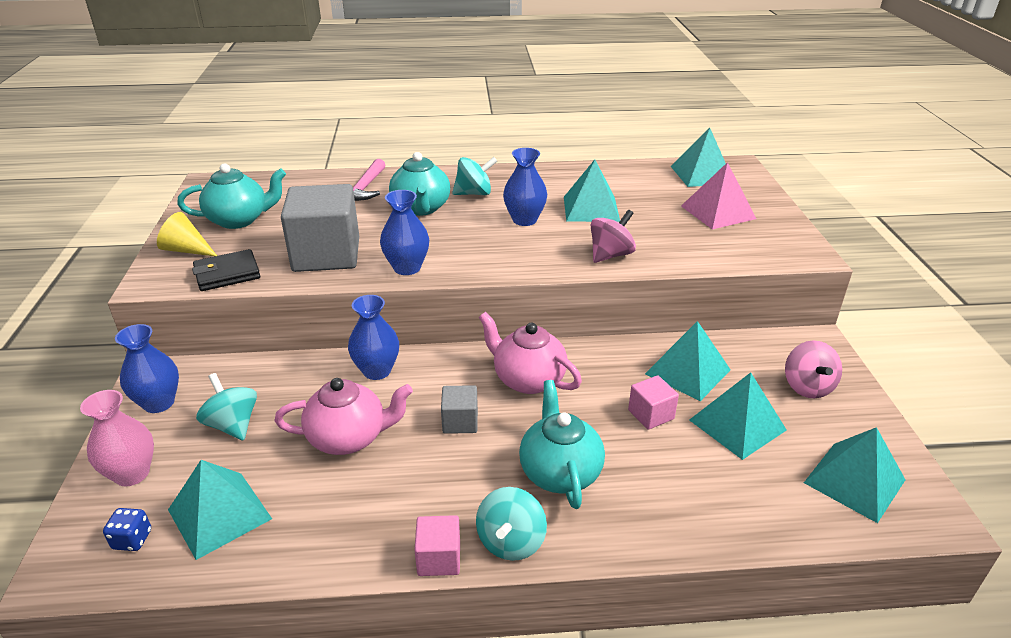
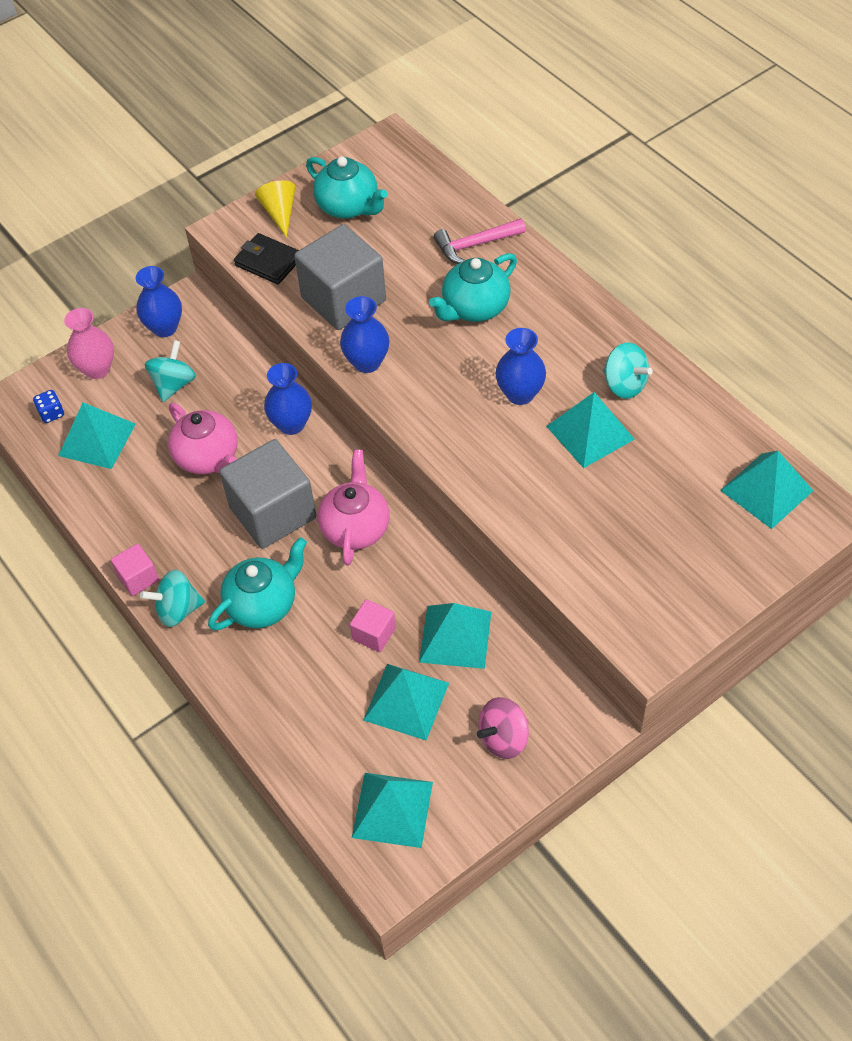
camera: 60 degrees right, 20 degrees up
(460, 422) = (273, 512): grey cube -> grey cube, size x2.12
(474, 193) = (539, 328): turquoise spinning top -> turquoise spinning top (624, 385)
(610, 255) = (508, 490): pink spinning top -> none
(718, 212) = (679, 540): pink pyramid -> none

